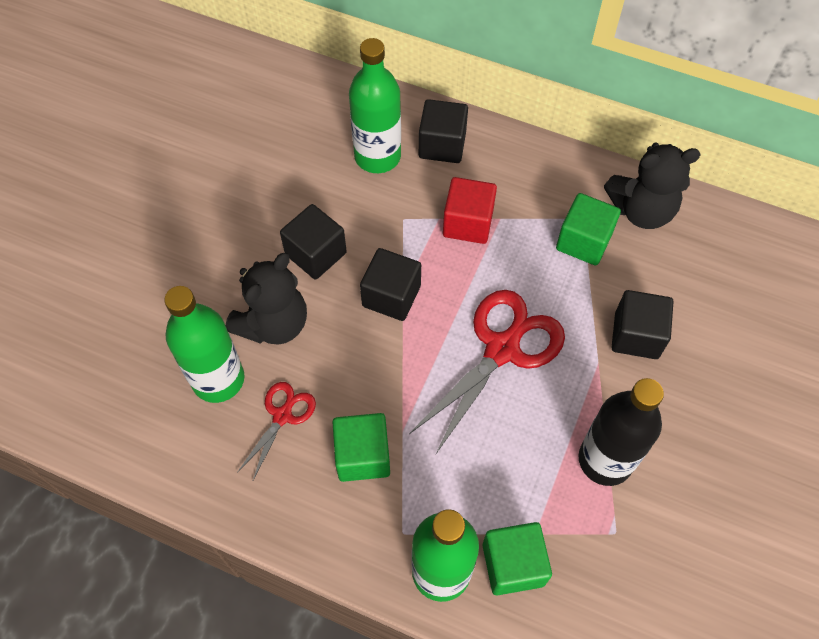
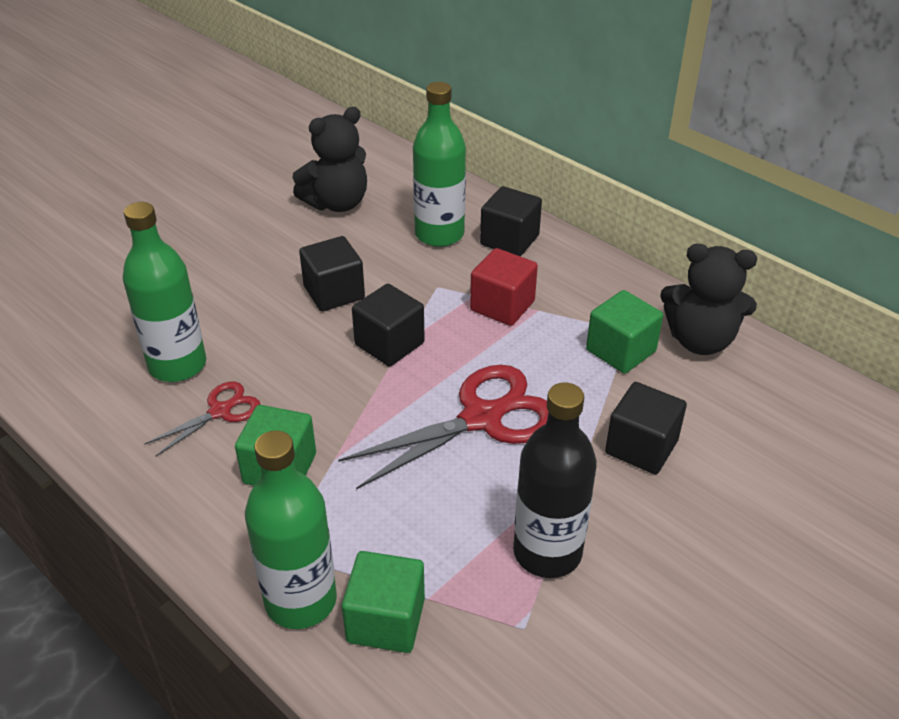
camera: 20 degrees right, 20 degrees down
(273, 323) = (259, 335): black teddy bear -> black teddy bear (337, 203)

